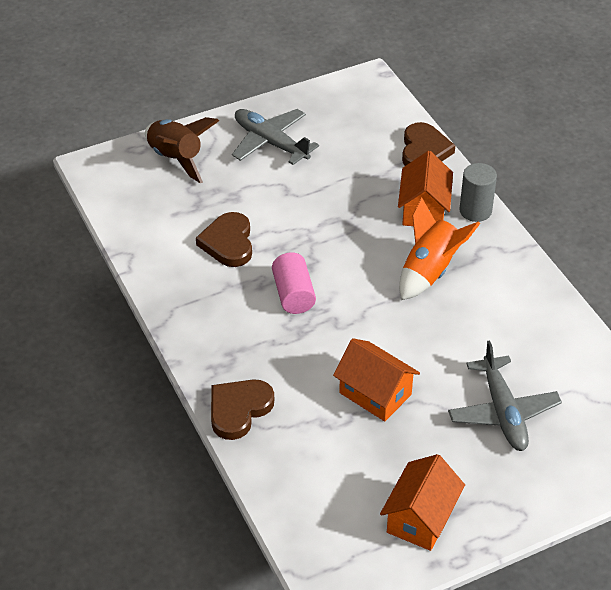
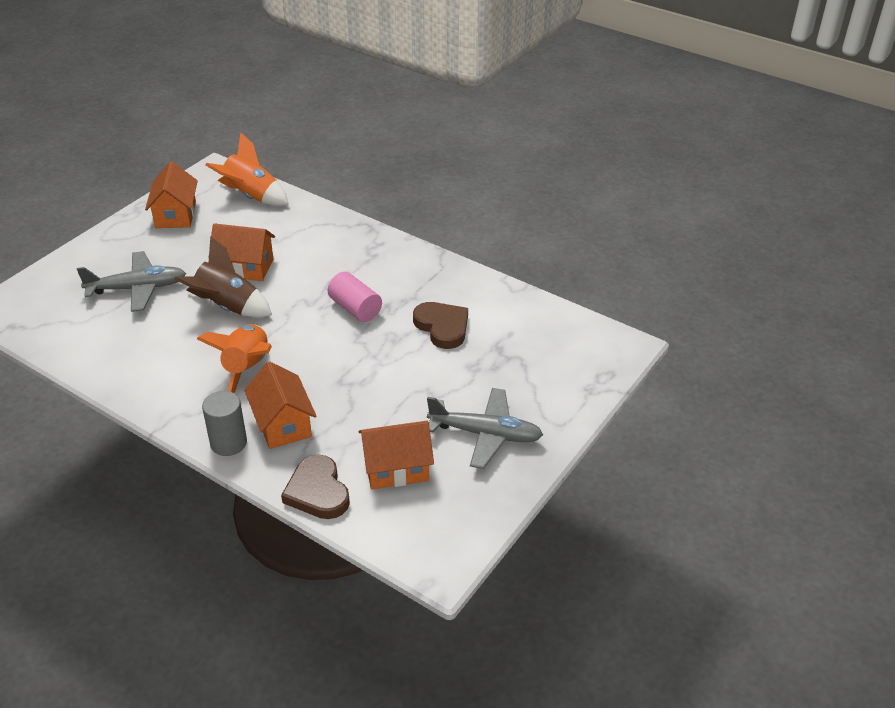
camera: 150 degrees right, 5 degrees down
(176, 158) = (559, 381): brown rocket -> brown rocket (227, 307)
(239, 410) = (339, 227): brown heart -> none
(312, 511) = (251, 196): none -> orange rocket
(356, 144) = (396, 468): none -> orange house
(503, 412) = (138, 288): grey plane -> grey plane turned 120 degrees clockwise

